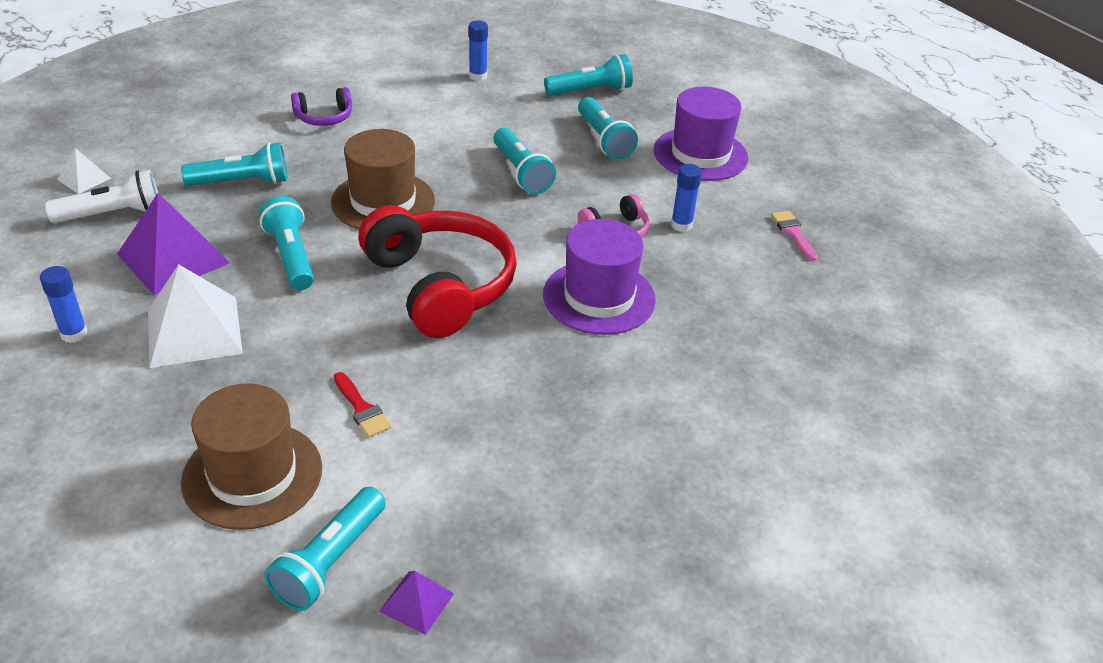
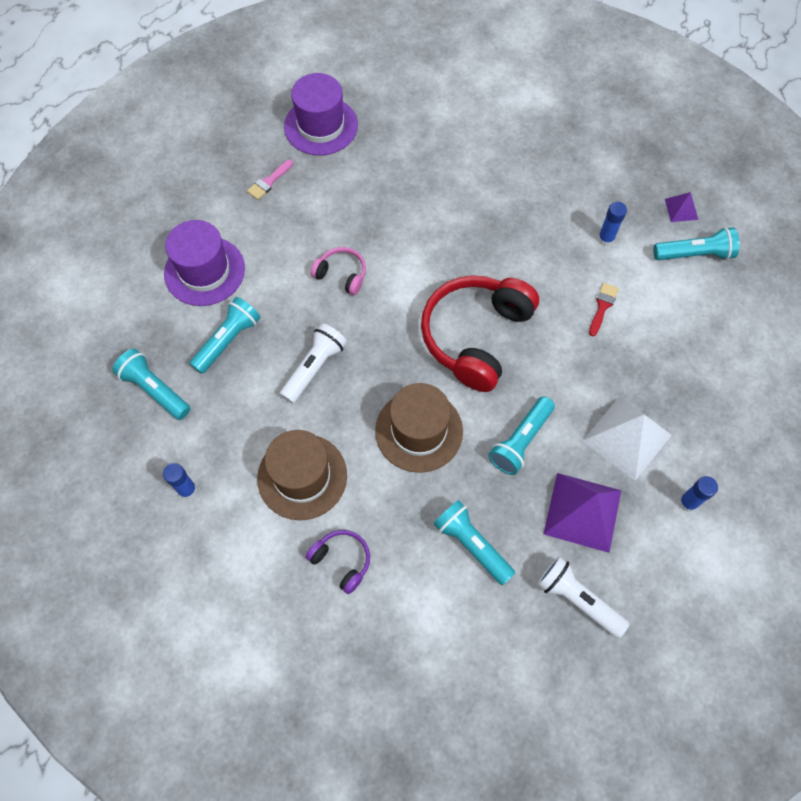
camera: 120 degrees left, 25 degrees up
(84, 179) = (560, 666): white pyramid -> none
(252, 475) = (684, 322): brown hat -> brown hat (302, 476)
(521, 172) = (314, 368): turquoise flashlight -> white flashlight
(599, 297) = (417, 249): purple hat -> purple hat (321, 126)
(681, 225) = (306, 242): blue glue stick -> blue glue stick (605, 239)

